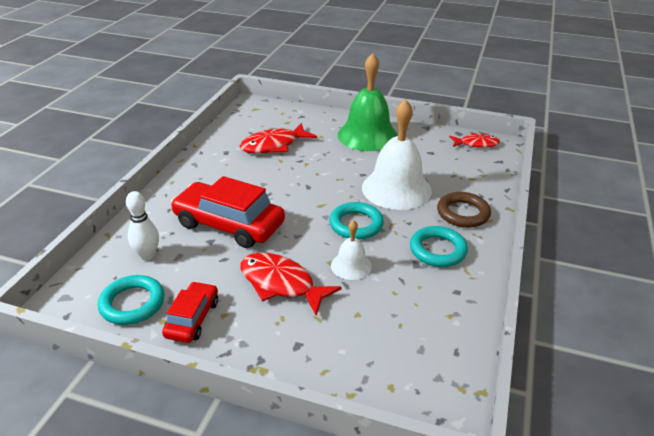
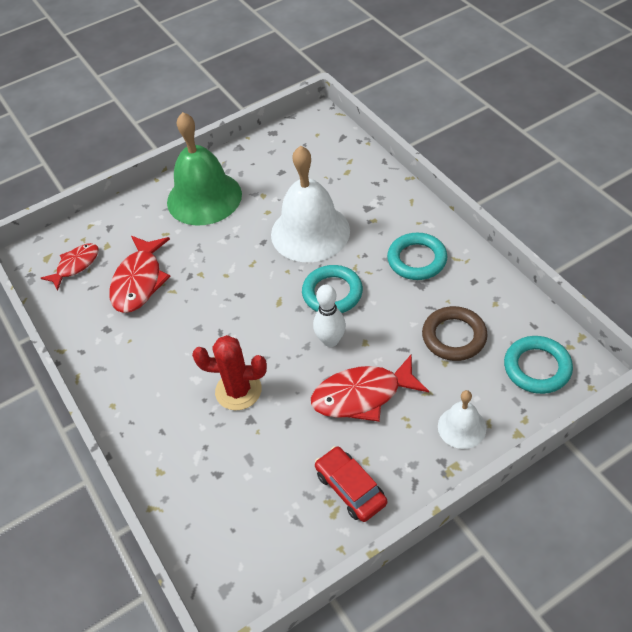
camera: 45 degrees left, 15 degrees up
(132, 303) = (287, 530): turquoise ring -> turquoise ring (537, 368)
(147, 255) = (223, 485): white bowling pin -> white bowling pin (331, 340)
(229, 224) = (238, 390): red car -> red cactus
(351, 265) = (383, 331): white bell -> white bell (461, 427)
(463, 213) = (387, 211): brown ring -> brown ring (454, 336)
(476, 144) = (302, 133): red fish -> red fish (75, 265)

